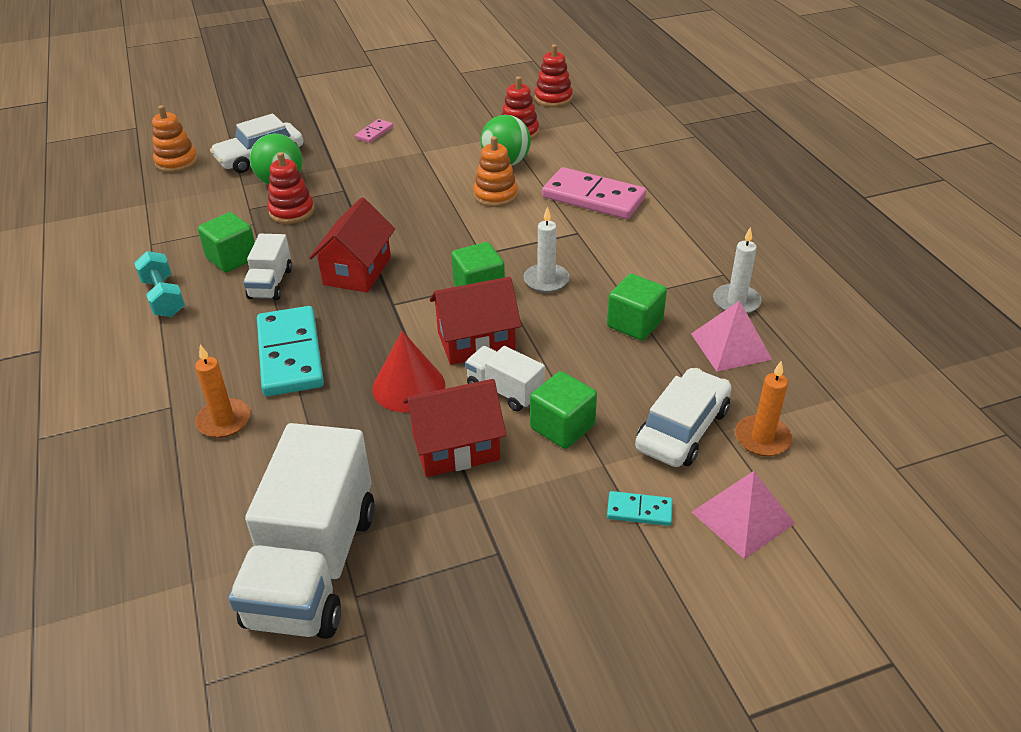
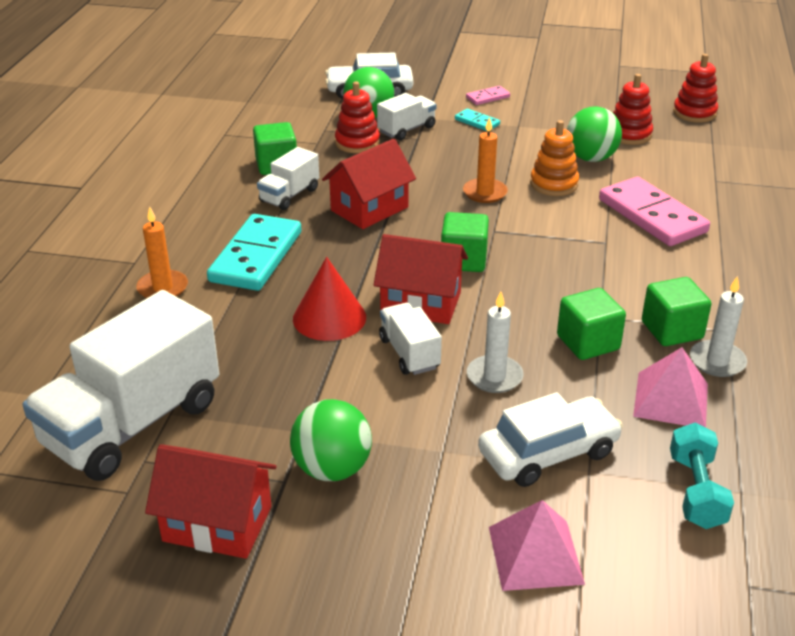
camera: 30 degrees right, 5 degrees down
(163, 297) = (199, 178): turquoise dumbbell -> turquoise dumbbell (696, 491)
(176, 162) = (298, 76): orange stacking toy -> none
(327, 185) = (406, 129): none -> white truck
(456, 447) = (324, 382): red house -> red house (217, 524)
(529, 522) = (332, 469): none -> green ball
(546, 280) = (535, 274): white candle -> white candle (494, 377)
(562, 427) = (434, 404): green cube -> green cube (672, 330)
(639, 510) = (440, 504): turquoise domino -> turquoise domino (477, 122)
(762, 438) = (624, 495): orange candle -> orange candle (485, 193)

